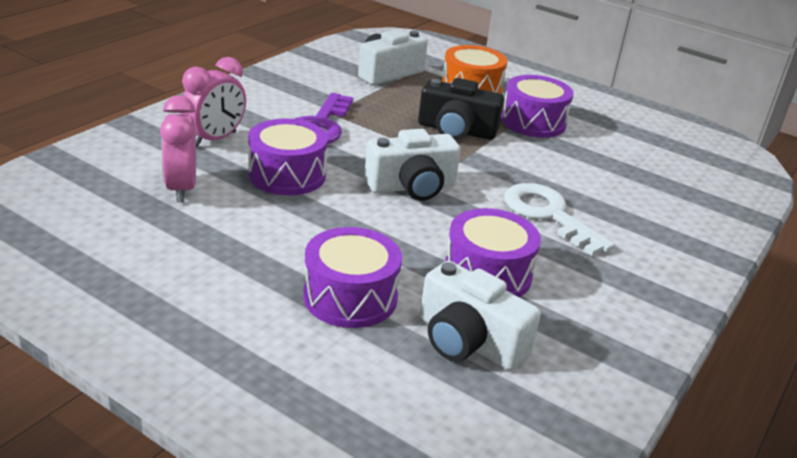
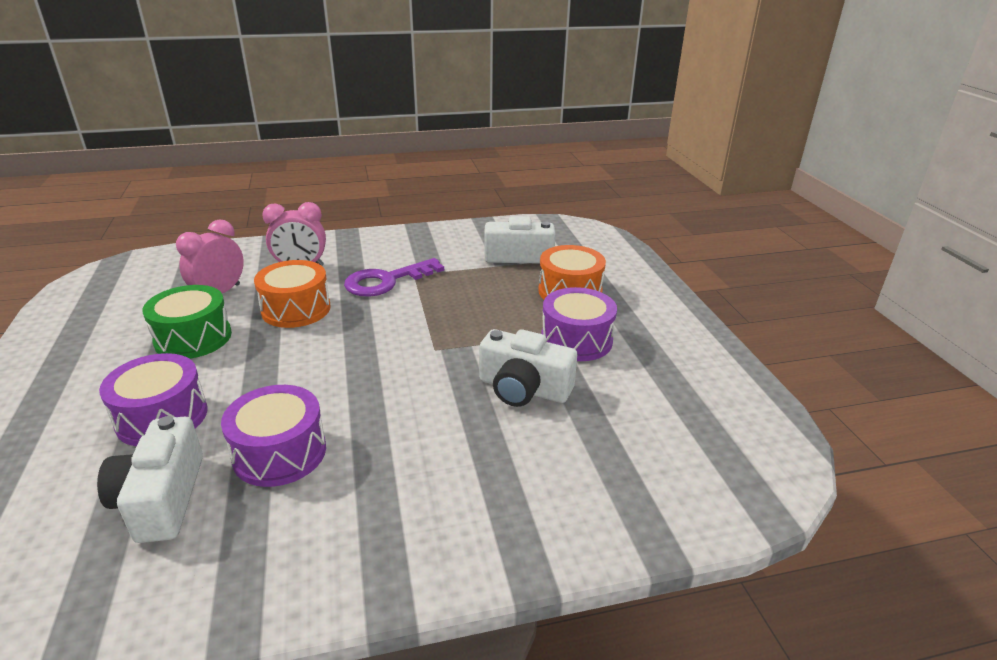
camera: 45 degrees right, 0 degrees up
(241, 233) = (193, 338): none -> green drum
(287, 175) = (296, 309): purple drum -> orange drum
(412, 186) = (362, 354): white camera -> white camera (523, 389)
(456, 130) = (488, 322): black camera -> none
(548, 215) = (427, 429): white key -> none

